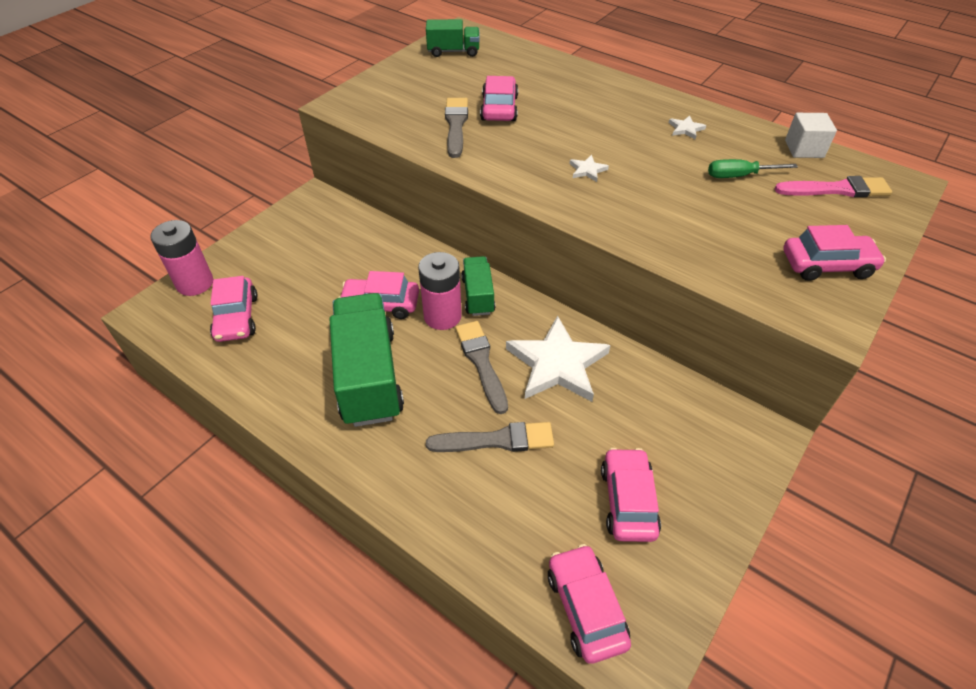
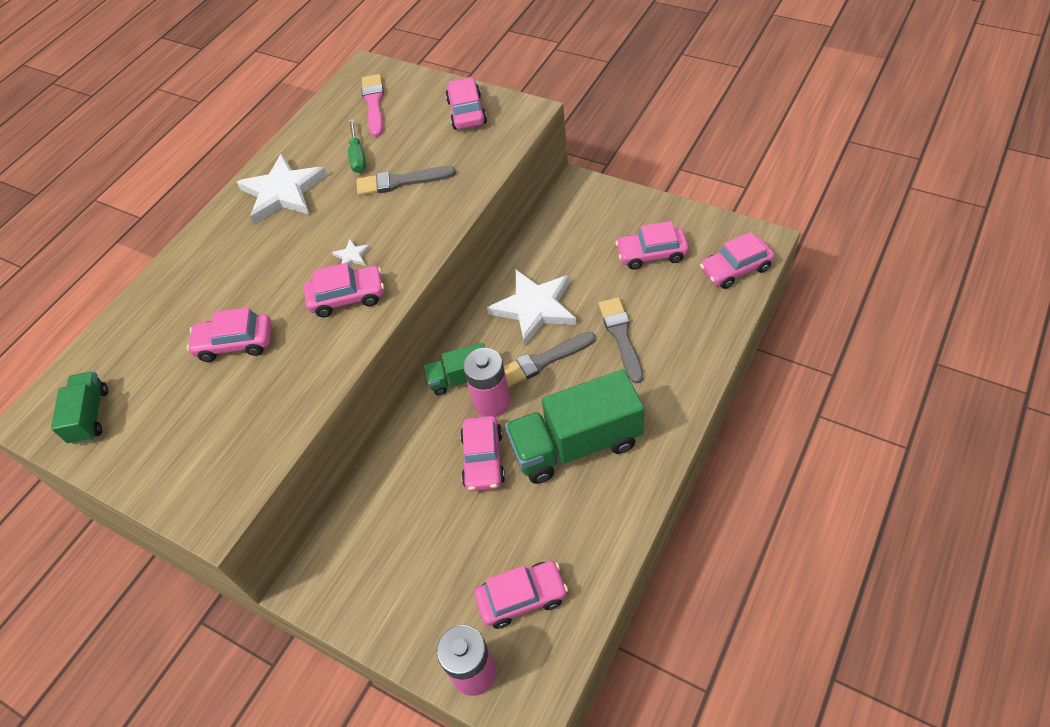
camera: 90 degrees left, 5 degrees up
(456, 125) = (268, 377): grey brush -> grey brush (400, 182)
(533, 166) = (347, 297): none -> pink car
(686, 129) = (283, 192): white star -> white star, size x2.48
(804, 149) = (317, 119): white cube -> none

